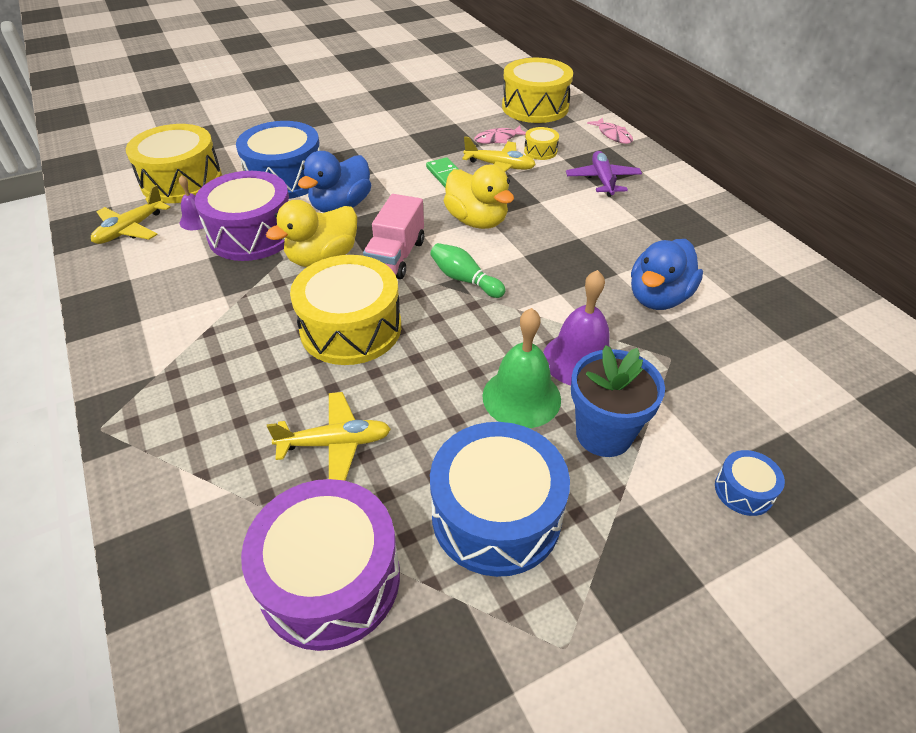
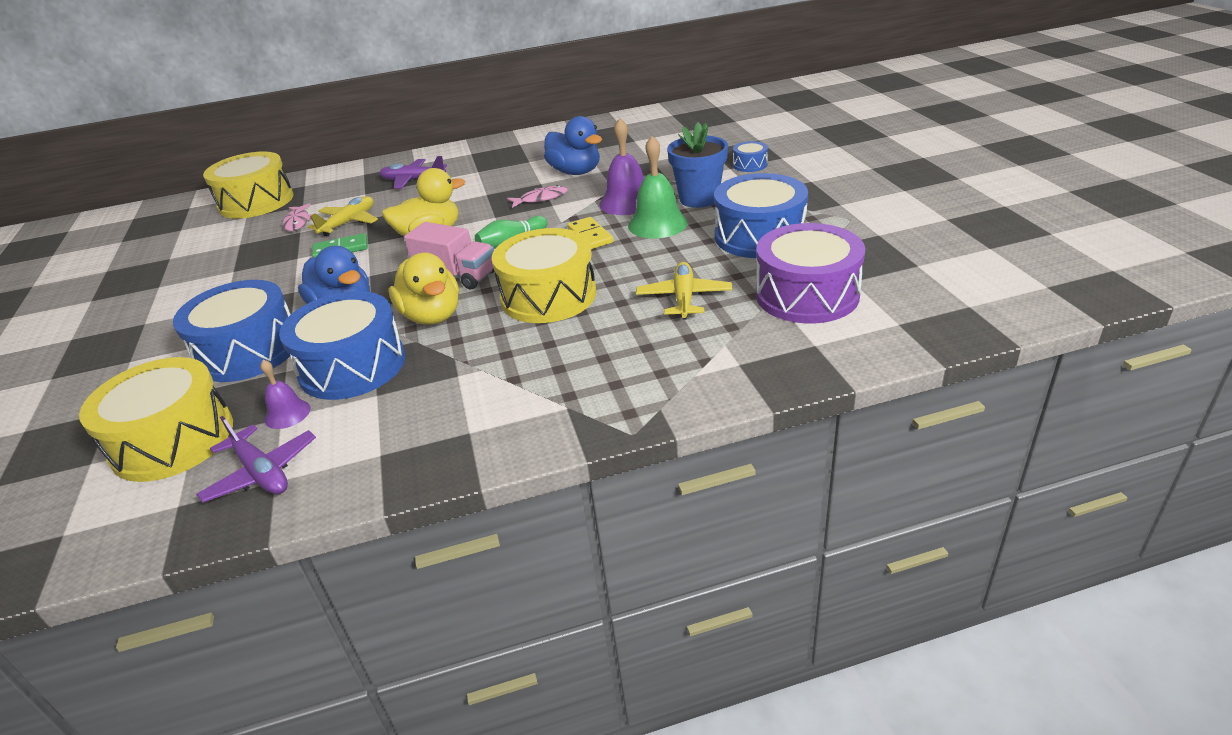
camera: 75 degrees left, 10 degrees down
(131, 229) = (261, 473): yellow plane -> purple plane
(252, 234) = (352, 366): purple drum -> blue drum
(485, 339) = (590, 236): none -> yellow domino
(540, 151) = (341, 203): yellow drum -> none
(613, 135) = (347, 171): pink fish -> pink fish (541, 199)

